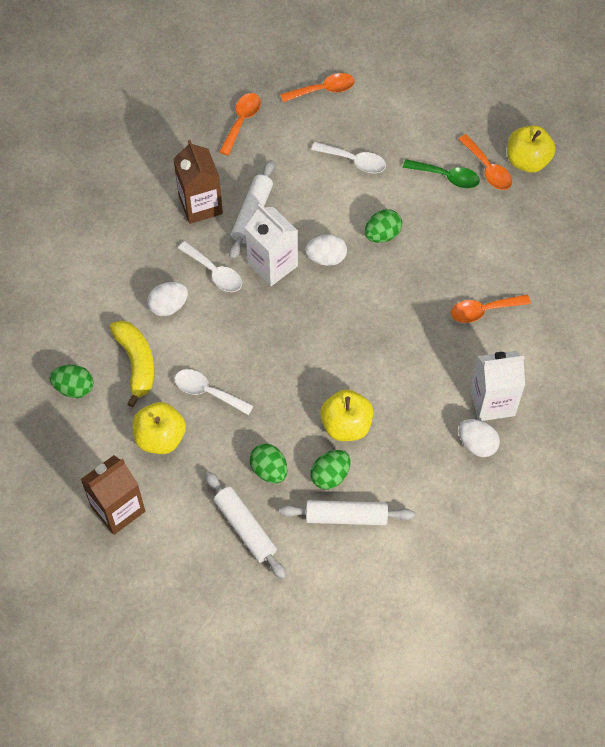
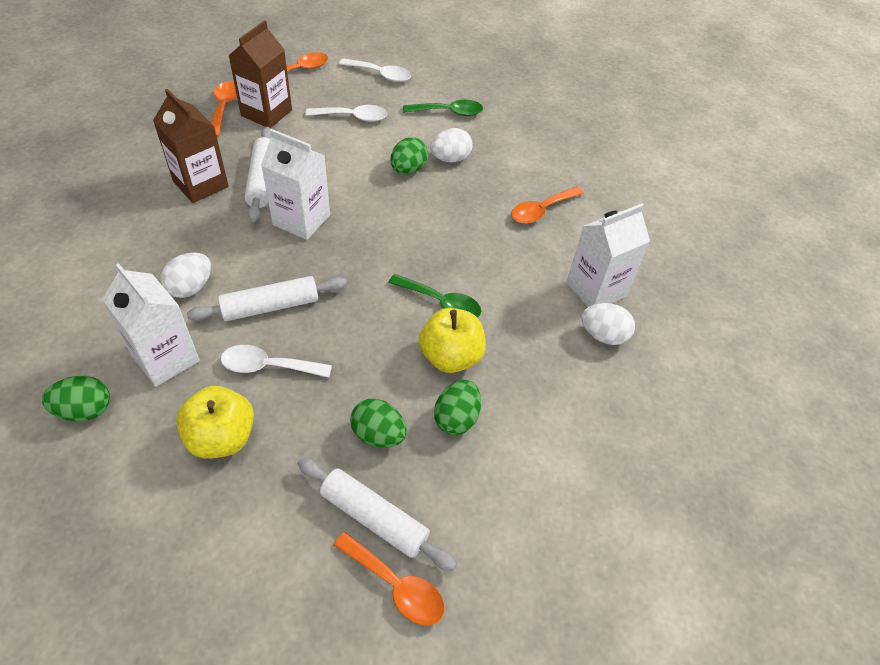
camera: 25 degrees left, 10 degrees down
(118, 509) = (185, 551): brown carton -> brown carton (266, 113)
(136, 363) = (166, 358): yellow banana -> white carton
(214, 272) = (237, 242): white spoon -> white spoon (380, 75)
(326, 258) = (358, 201): white egg -> white egg (450, 159)
(346, 516) = (497, 460): white rolling pin -> white rolling pin (270, 306)
(357, 376) = (441, 303): none -> green spoon
(487, 169) = (483, 99): orange spoon -> orange spoon (396, 585)
(527, 161) = (516, 87): yellow apple -> none

